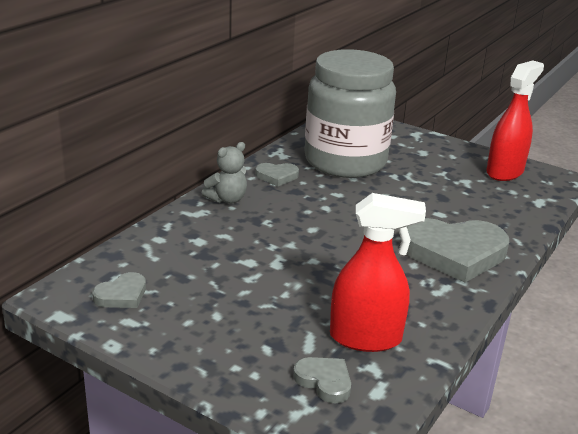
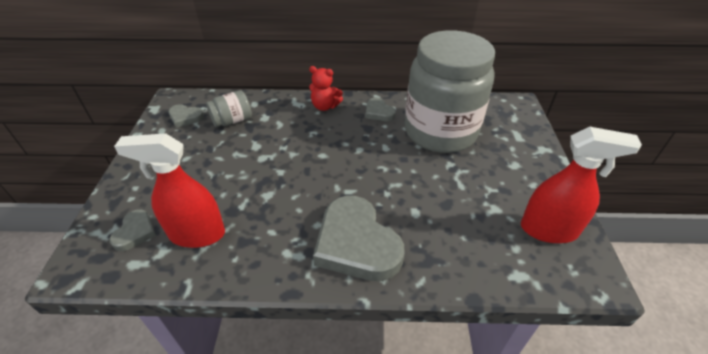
camera: 60 degrees right, 15 degrees up
(178, 263) = (232, 121): none -> grey jar
(227, 199) = (325, 106): grey teddy bear -> red teddy bear
(366, 338) = (196, 234): red spray bottle -> red spray bottle turned 120 degrees clockwise

